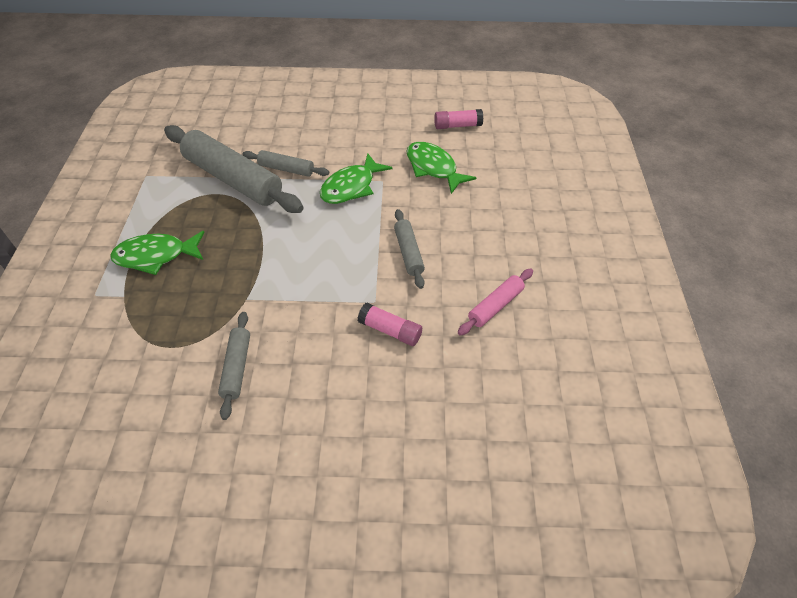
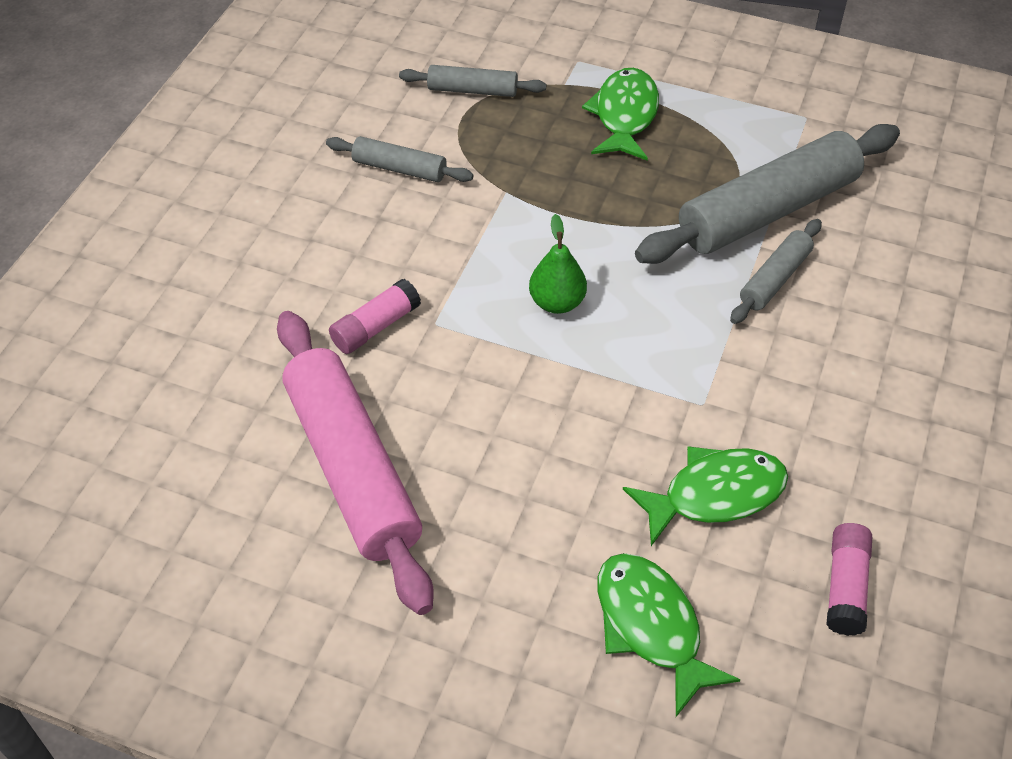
camera: 110 degrees right, 0 degrees up
(336, 250) = (557, 302): none -> green pear
(351, 187) = (699, 355): green fish -> green fish (651, 626)
(408, 252) = (512, 391): grey rolling pin -> grey rolling pin (472, 90)
(495, 306) = (352, 468): pink rolling pin -> pink rolling pin, size x2.03

